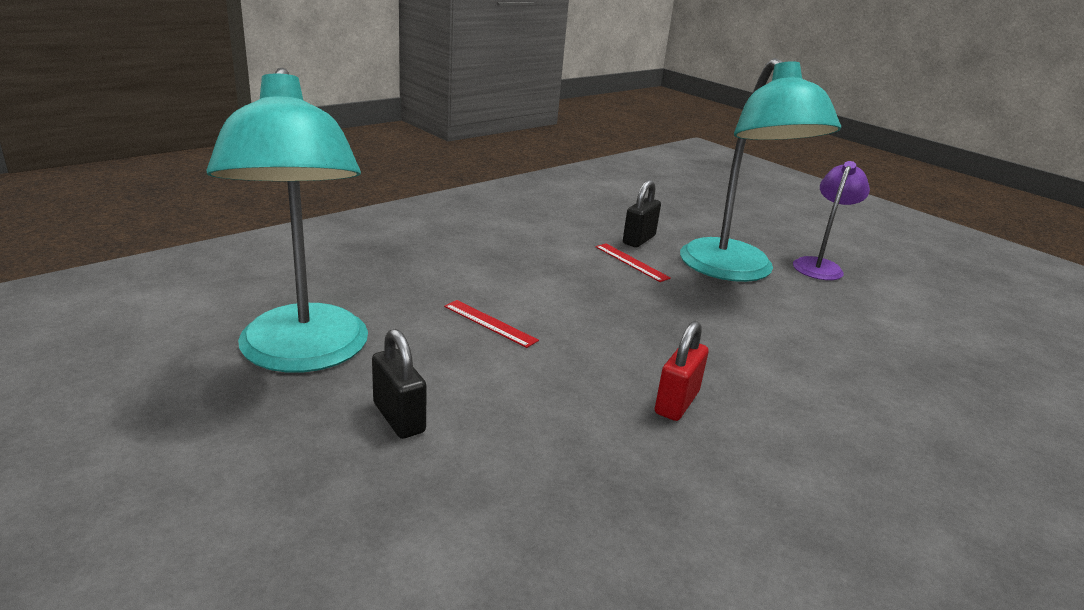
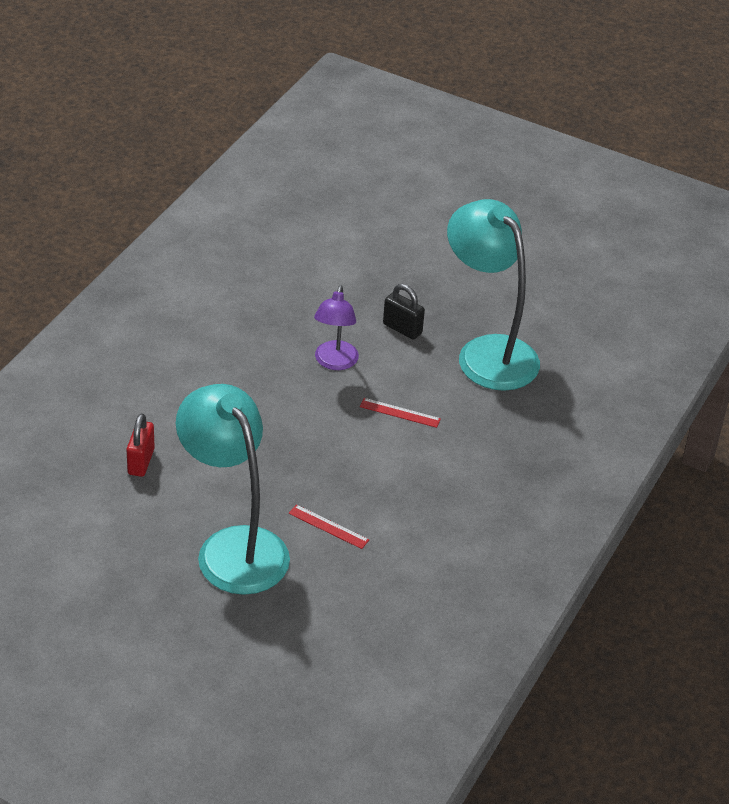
camera: 160 degrees right, 15 degrees up
(639, 240) = (334, 569): black padlock -> none
(676, 403) = (255, 382): red padlock -> red padlock (141, 462)
(820, 265) = (150, 588): purple lamp -> purple lamp (334, 362)

